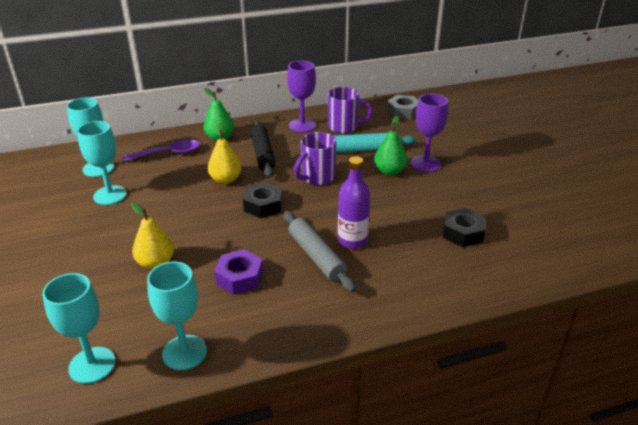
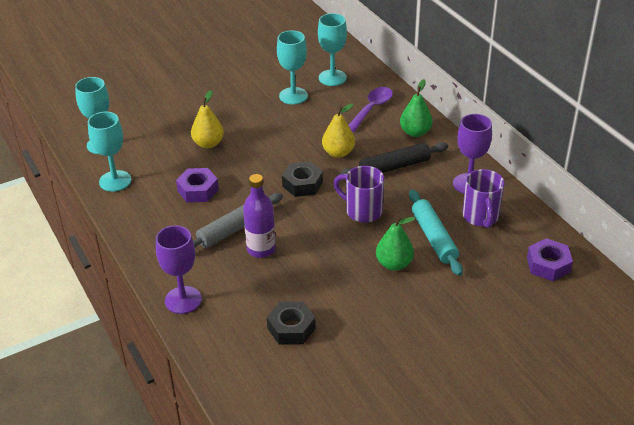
camera: 80 degrees right, 5 degrees up
(168, 153) = (372, 108): purple spoon -> purple spoon turned 120 degrees counterclockwise
(403, 112) = (548, 265): grey nut -> purple nut
(425, 164) = (422, 293): purple goblet -> purple goblet (183, 300)

